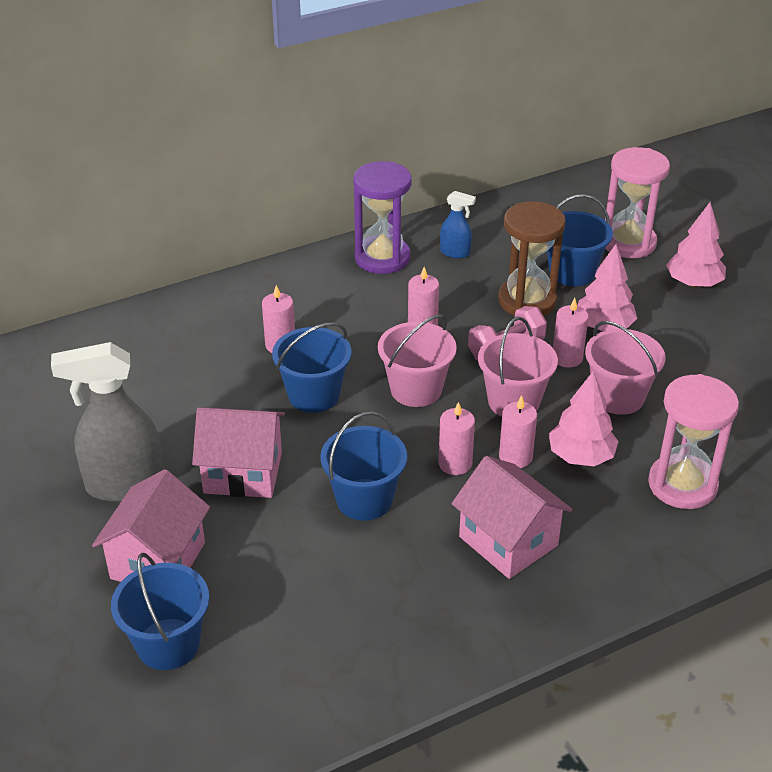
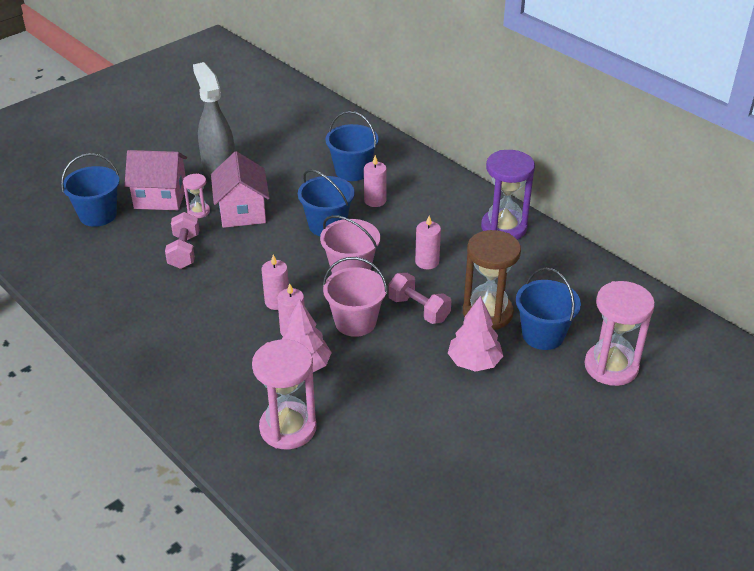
camera: 75 degrees right, 0 degrees up
(219, 519) = (198, 211): none -> pink hourglass
(310, 545) = (184, 251): none -> pink dumbbell
(364, 499) = (230, 266): blue bucket -> blue bucket (352, 171)
(455, 253) = (533, 264): blue spray bottle -> none
(508, 541) = (205, 338): pink house -> none
(567, 358) = (421, 345): pink candle -> none
(618, 397) = (383, 380): pink bucket -> none
(693, 283) = (570, 417): pink tree -> none

